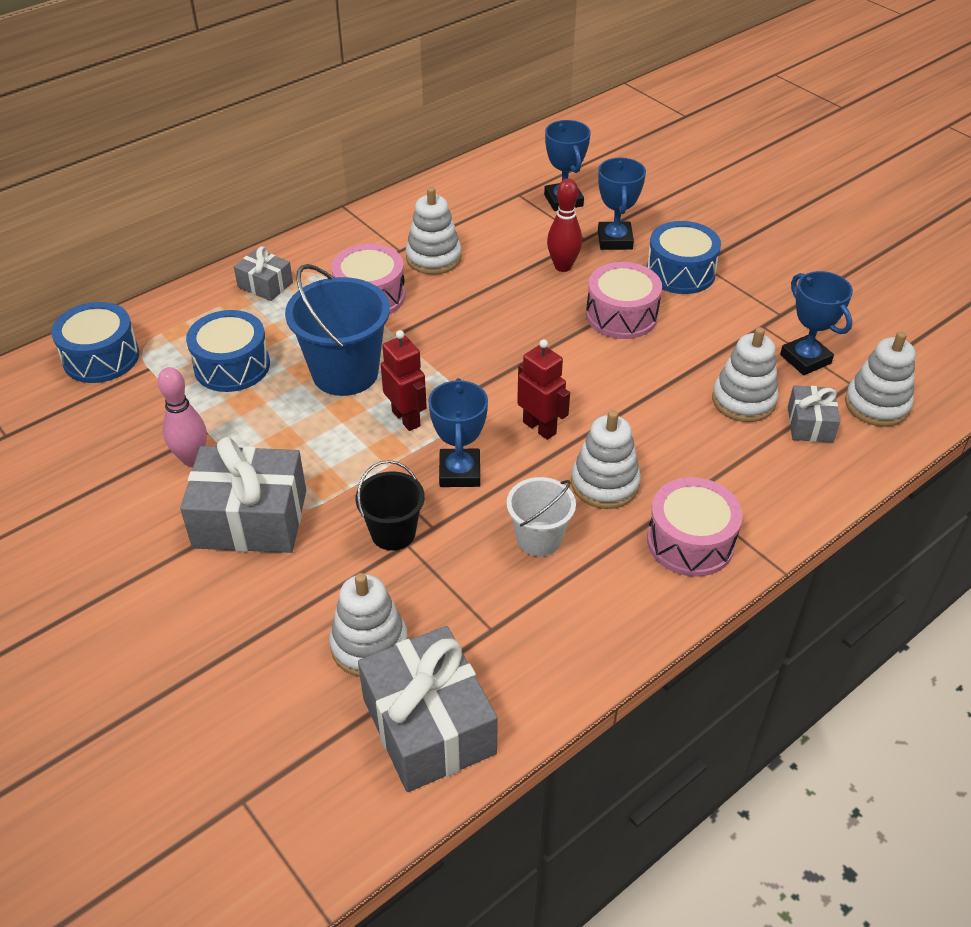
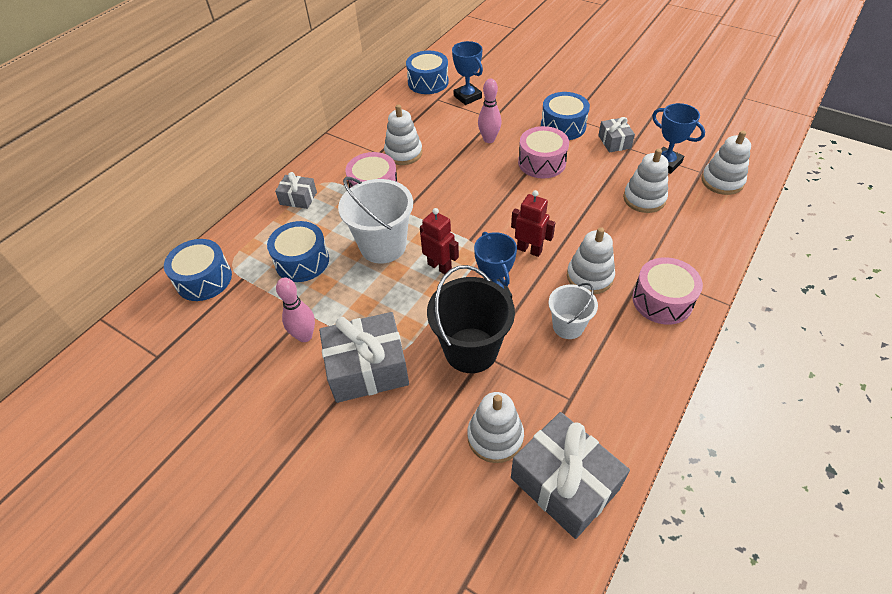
camera: 15 degrees left, 5 degrees up
(345, 373) = (383, 246): blue bucket -> white bucket
(393, 533) = (471, 350): black bucket -> black bucket, size x1.70
(518, 168) = (428, 82): none -> blue drum
(563, 266) = (489, 139): red bowling pin -> pink bowling pin
(615, 240) = (512, 115): blue trophy -> none
(810, 424) = (691, 203): grey gift -> grey gift (614, 142)

